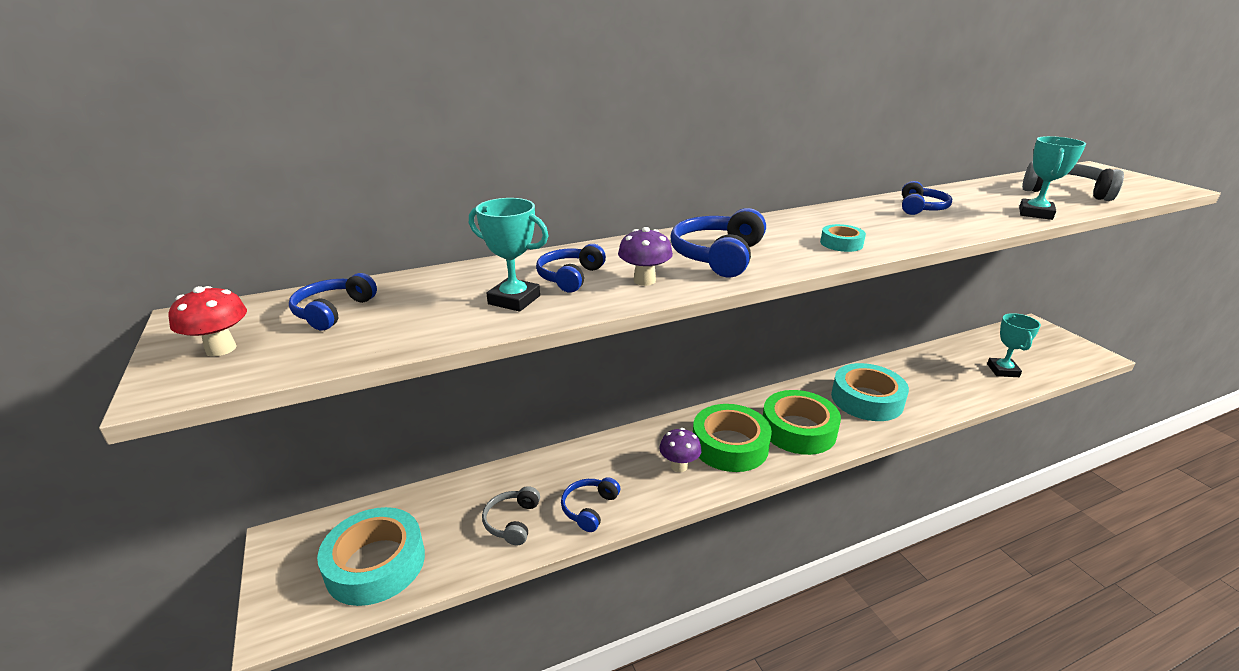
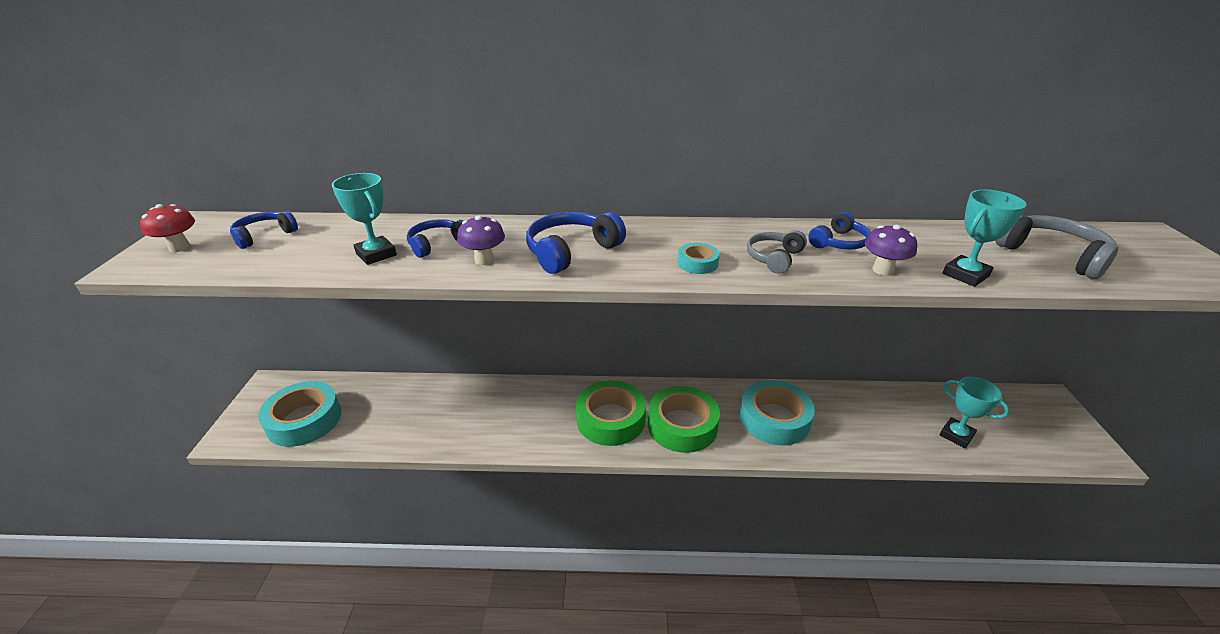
camera: 25 degrees right, 5 degrees up
(512, 522) = (405, 422): grey headphones -> grey headphones (774, 258)
(589, 508) = (462, 432): blue headphones -> none
(679, 466) = (555, 422): purple mushroom -> purple mushroom (882, 270)
(1002, 370) = (956, 435): turquoise trophy -> turquoise trophy turned 75 degrees counterclockwise

